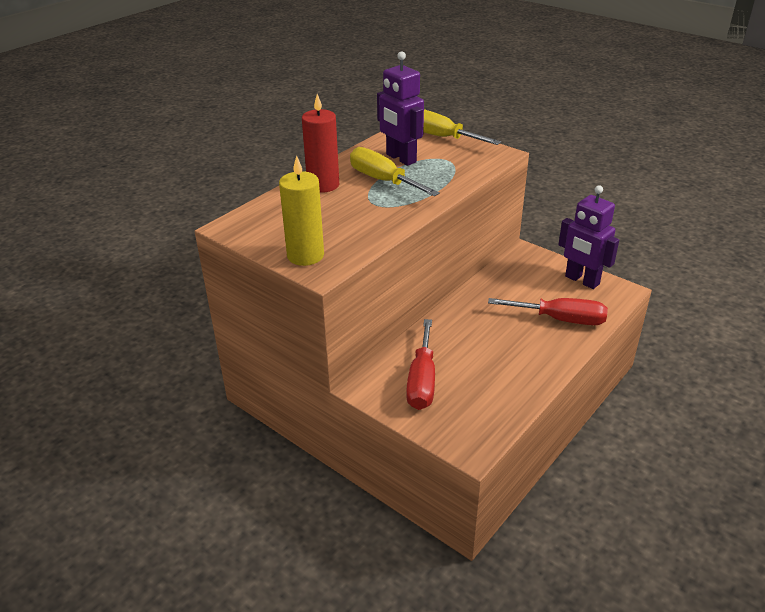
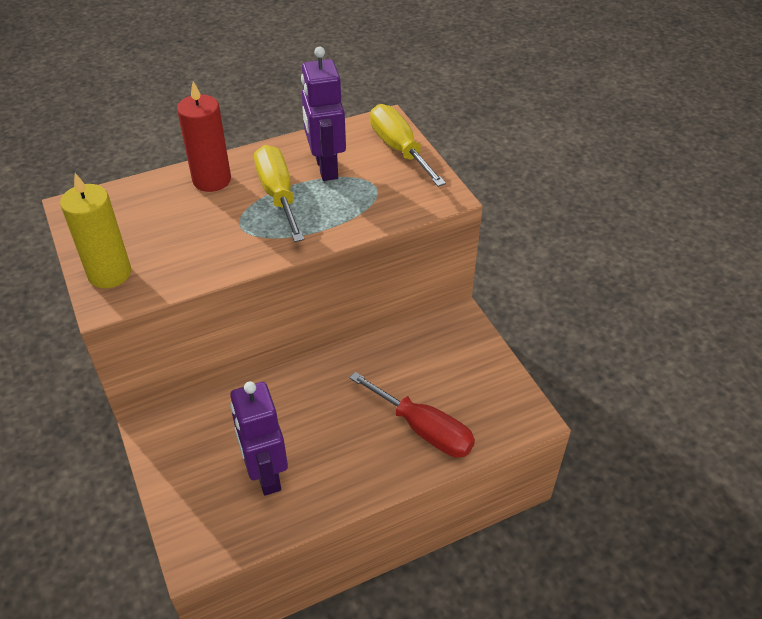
camera: 25 degrees right, 10 degrees up
(422, 381) = (212, 448): red screwdriver -> none
(581, 280) = (494, 384): purple robot -> purple robot (266, 474)

